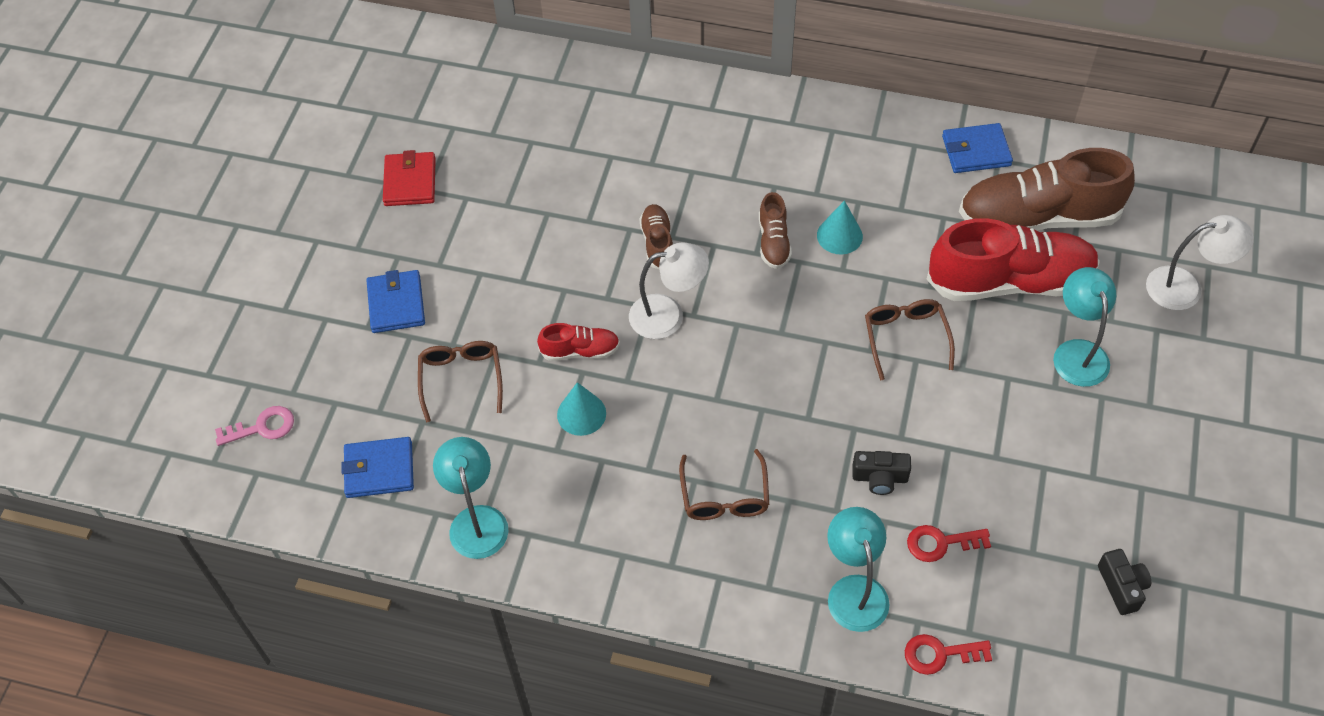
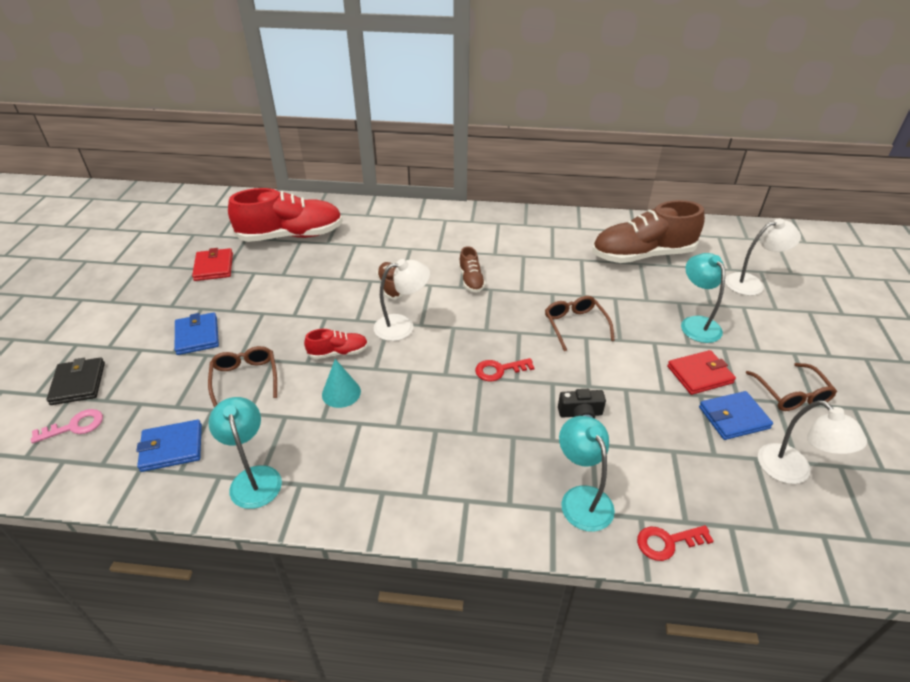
camera: 10 degrees left, 15 degrees down
(256, 364) = (78, 383): none -> black wallet
(724, 496) = (461, 439): brown glasses -> brown glasses (791, 395)
(839, 235) = (515, 273): turquoise cone -> none
(941, 543) = (641, 455): red key -> red key (499, 370)
(976, 151) = (592, 226): blue wallet -> blue wallet (733, 418)
(1009, 281) = (635, 289): red shoe -> red shoe (291, 235)
(1053, 436) = (699, 374): none -> red wallet
(1121, 587) = (793, 472): black camera -> white lamp

